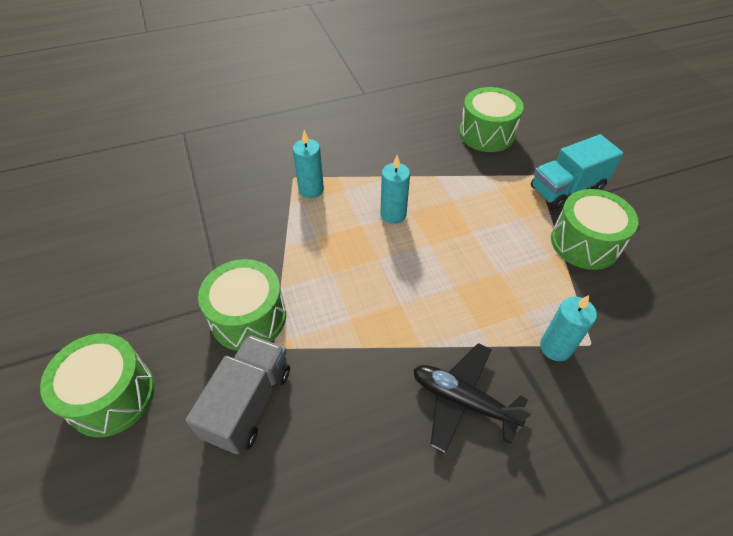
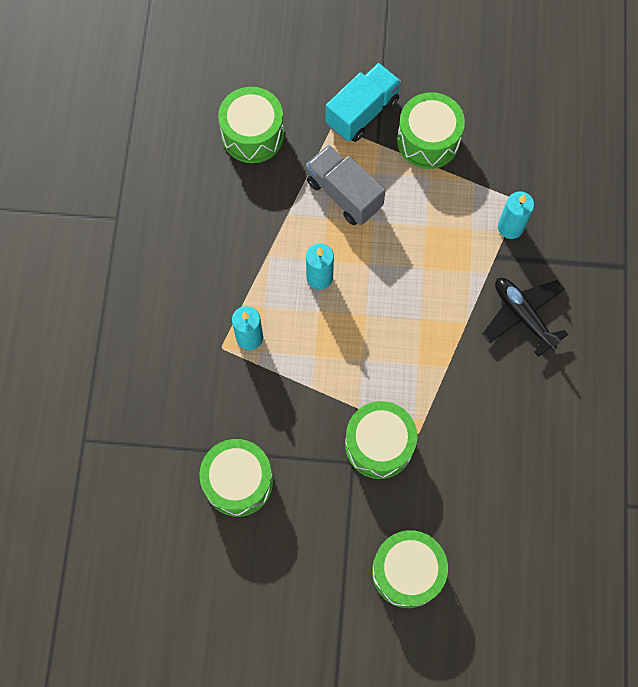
camera: 65 degrees left, 20 degrees up
(175, 227) = (238, 482): none -> green drum
(248, 403) = (459, 468): grey truck -> grey truck (344, 194)
(463, 401) = (523, 316): black plane -> black plane turned 90 degrees clockwise
(567, 189) = (362, 112): turquoise truck -> turquoise truck turned 135 degrees counterclockwise

